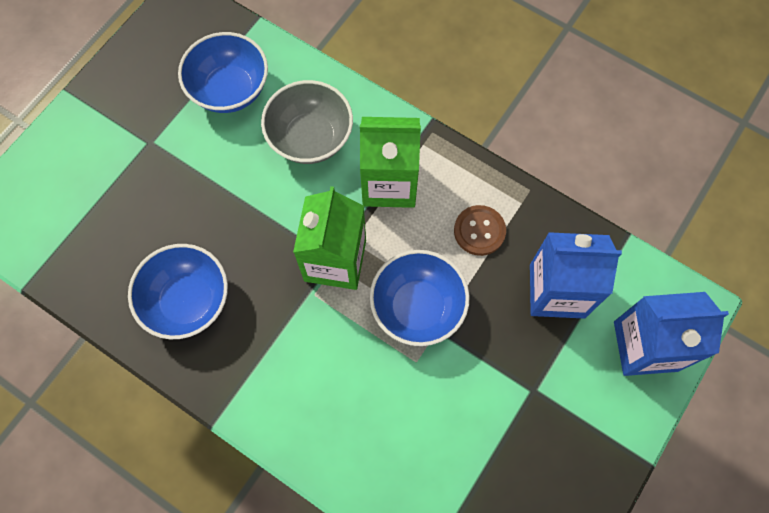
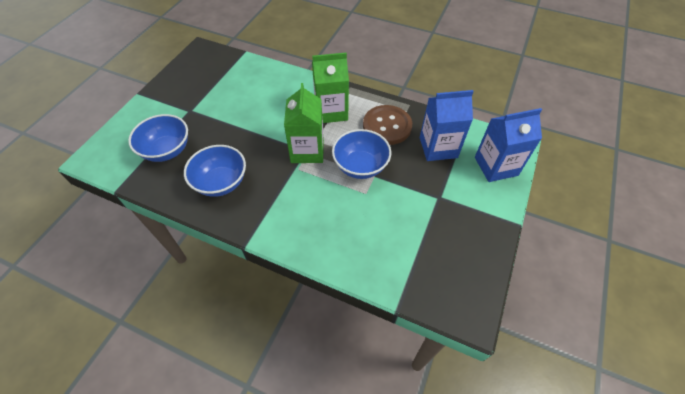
camera: 10 degrees left, 15 degrees down
(230, 90) = (233, 82): blue bowl -> blue bowl (167, 150)
(310, 138) = (282, 97): grey bowl -> none
(479, 231) = (387, 126): brown button -> brown button, size x1.65

